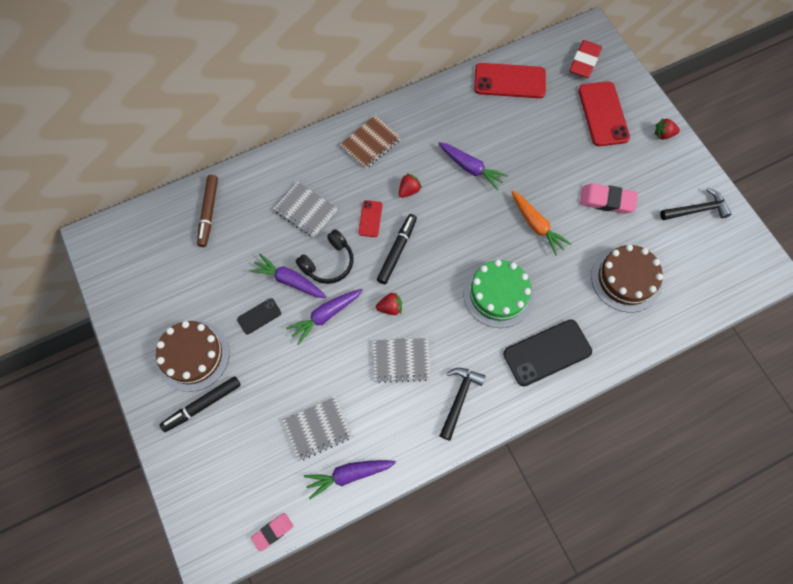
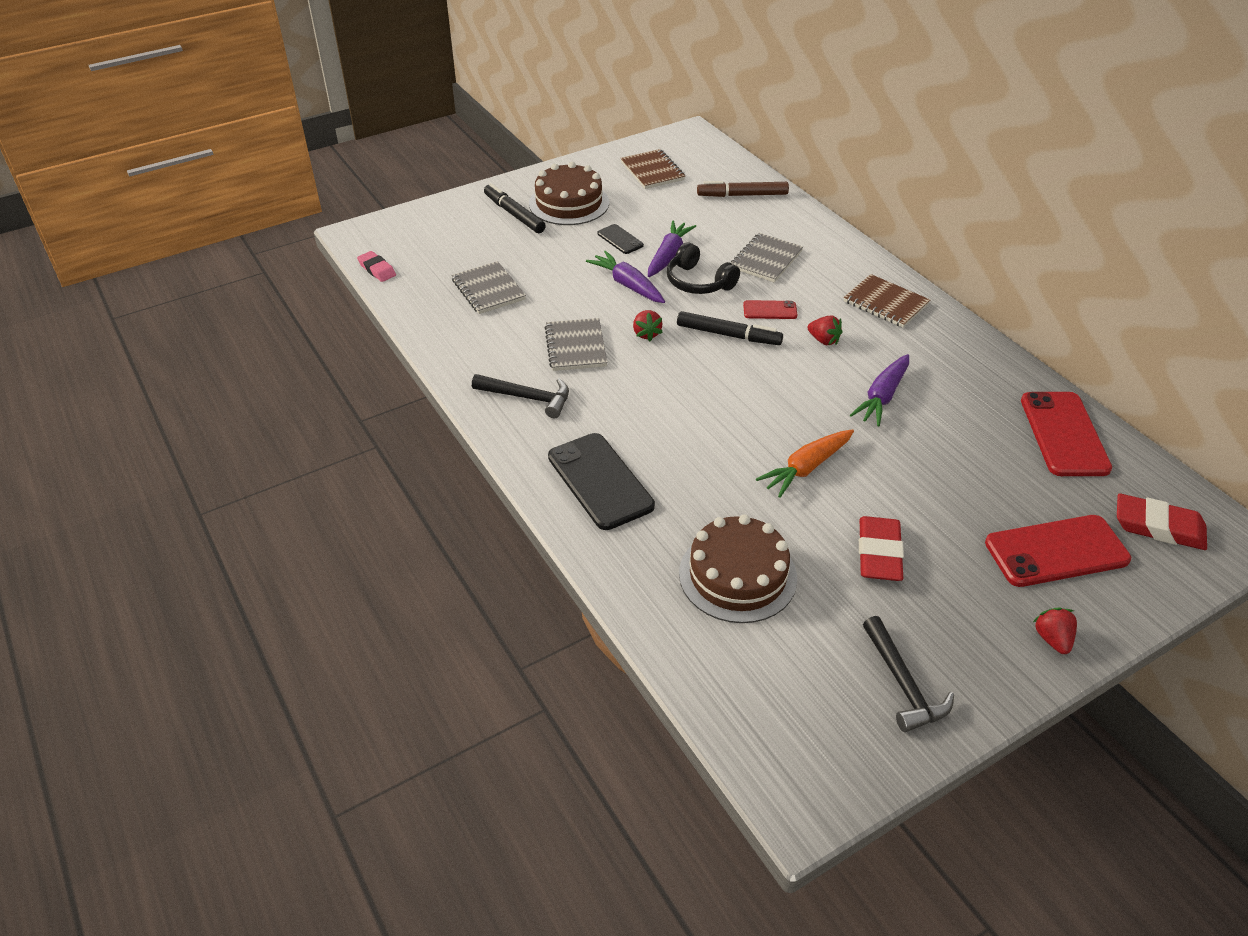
camera: 85 degrees right, 25 degrees down
(153, 279) = (652, 171): none -> brown notebook
(349, 475) = (434, 315): purple carrot -> none
(498, 294) = (683, 430): green cake -> none
(607, 201) = (879, 553): pink eraser -> red eraser

